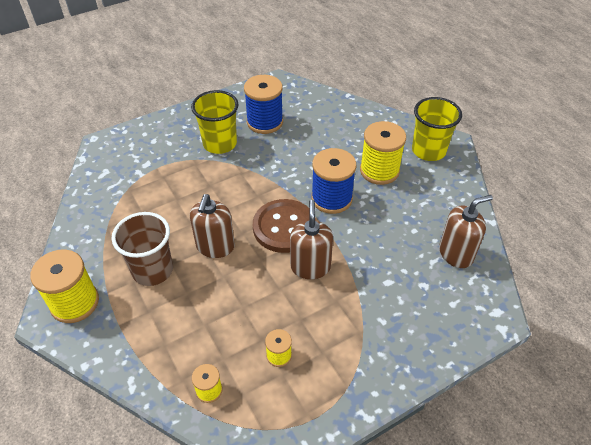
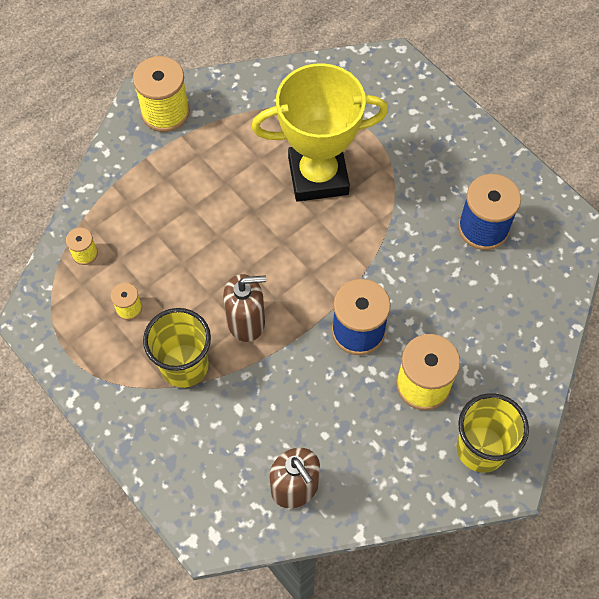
camera: 80 degrees right, 15 degrees up
(152, 270) = (215, 167): brown cup -> none
(189, 202) = (318, 176): none -> yellow trophy
(215, 246) = (258, 218): brown soap dispenser -> none
(220, 144) = (426, 184): yellow cup -> yellow cup (184, 365)
(284, 227) = (300, 284): brown button -> none

